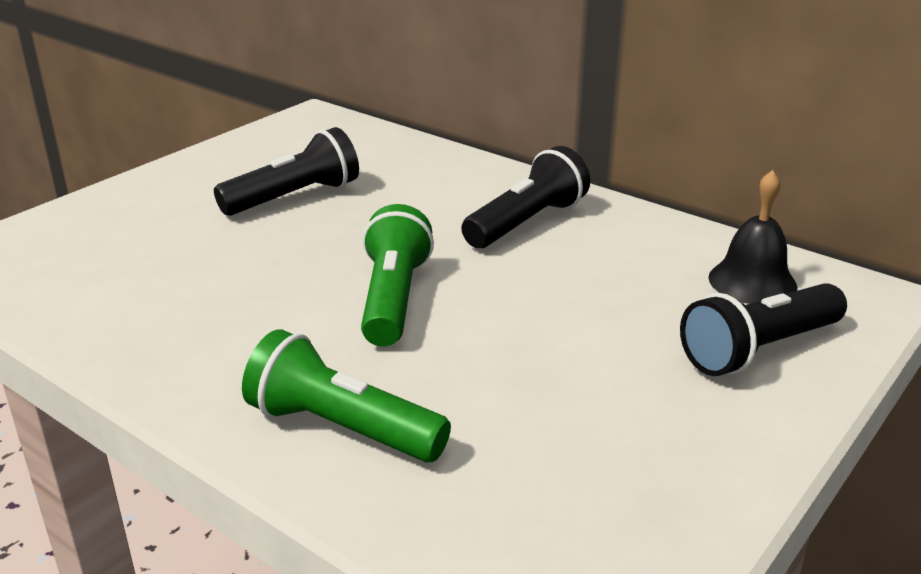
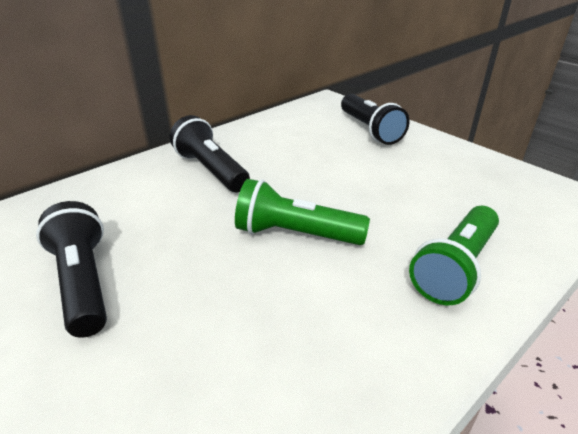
camera: 80 degrees left, 5 degrees up
(752, 282) = (309, 120): black bell -> none

